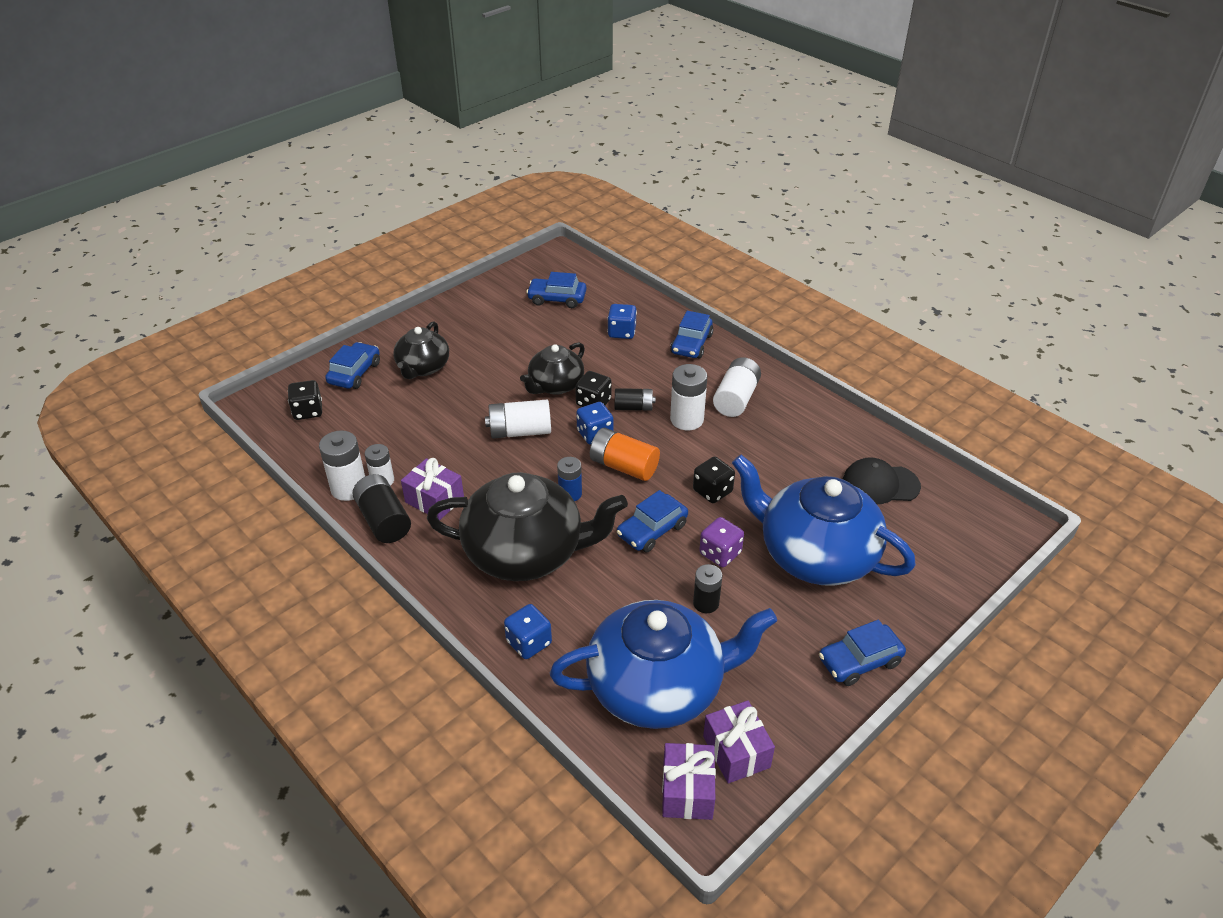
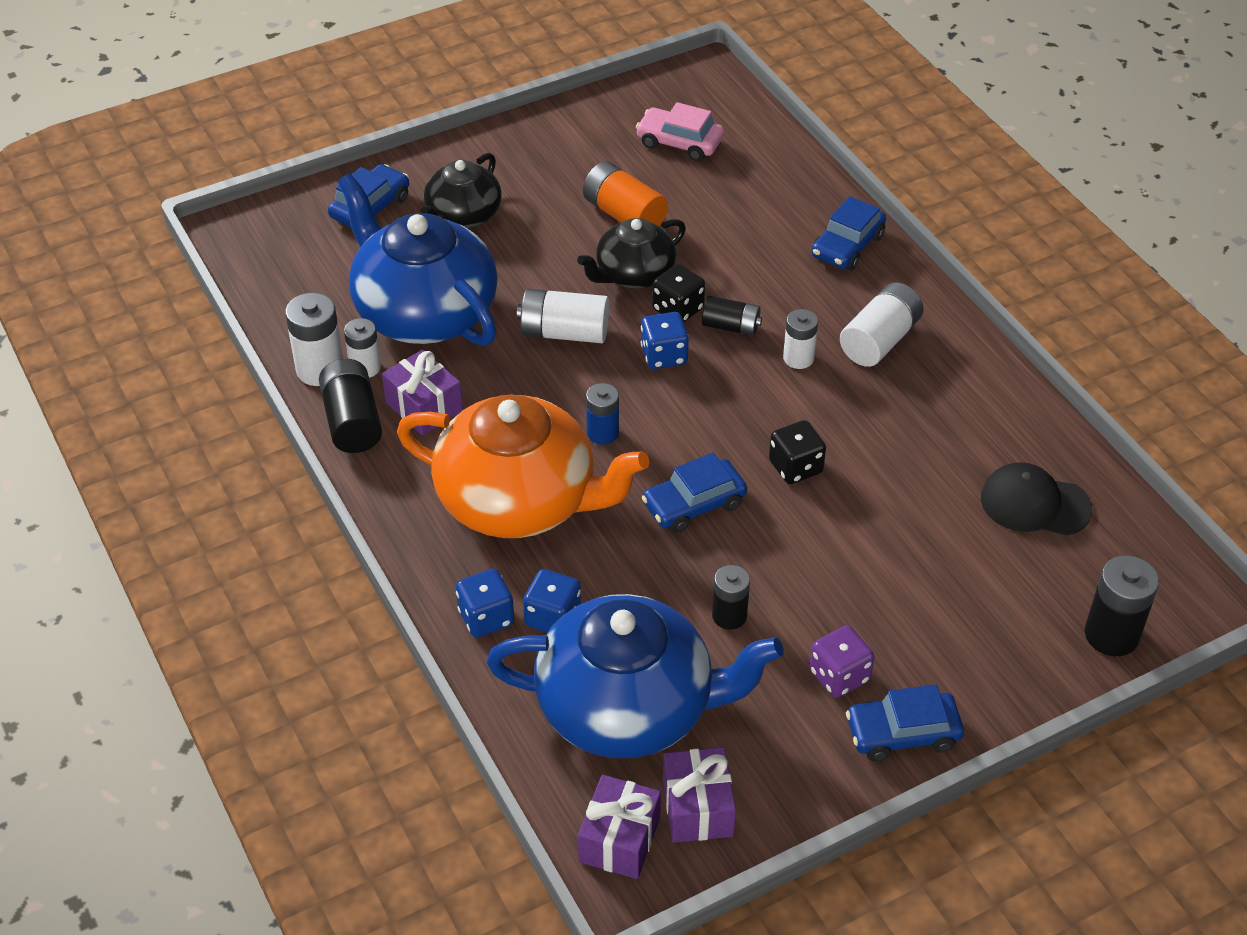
camera: 15 degrees right, 5 degrees up
(308, 411) = (296, 252): black dice -> none
(526, 552) = (519, 501): black teapot -> orange teapot
(557, 299) = (679, 142): blue car -> pink car
(622, 332) = (754, 210): blue dice -> blue dice (553, 617)
(623, 466) = (687, 408): orange battery -> orange battery (624, 214)
(687, 419) = (798, 358): white battery -> white battery, size x0.65
(720, 553) = (773, 554): purple dice -> purple dice (839, 676)
(815, 555) = (901, 582): blue teapot -> blue teapot (424, 312)
(968, 561) = (1111, 635): none -> black battery

